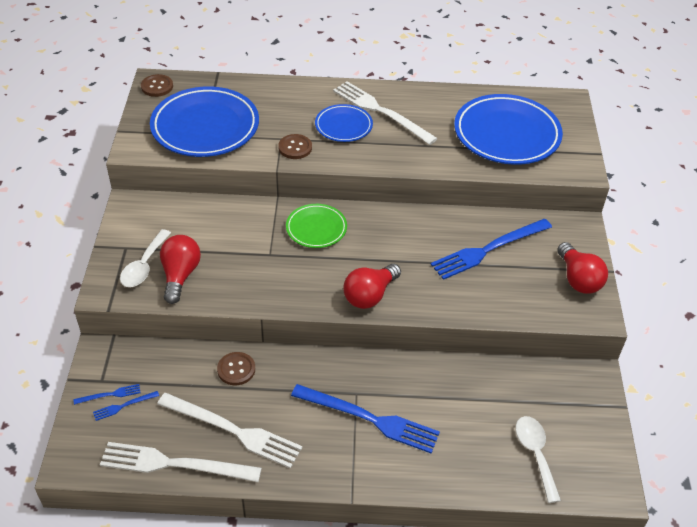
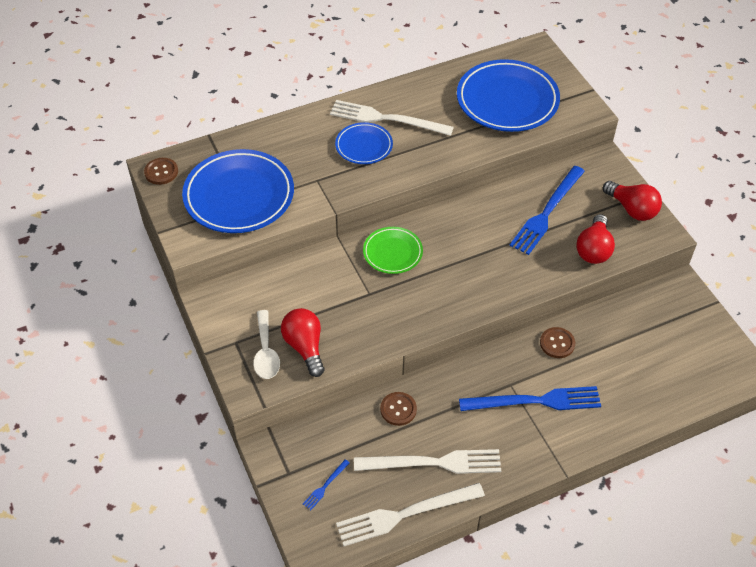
camera: 25 degrees left, 5 degrees up
(110, 394) = (305, 482): blue fork -> none
(295, 148) = (336, 184): brown button -> brown button (557, 343)
(370, 295) = (479, 294): red light bulb -> red light bulb (593, 249)
(535, 454) = (677, 370): white spoon -> none

